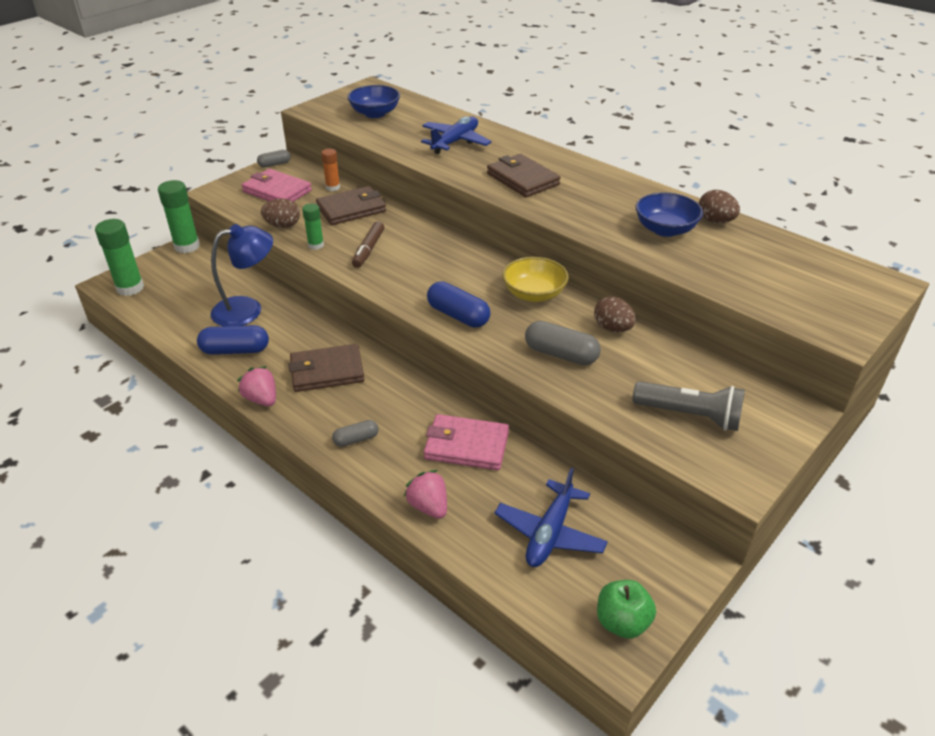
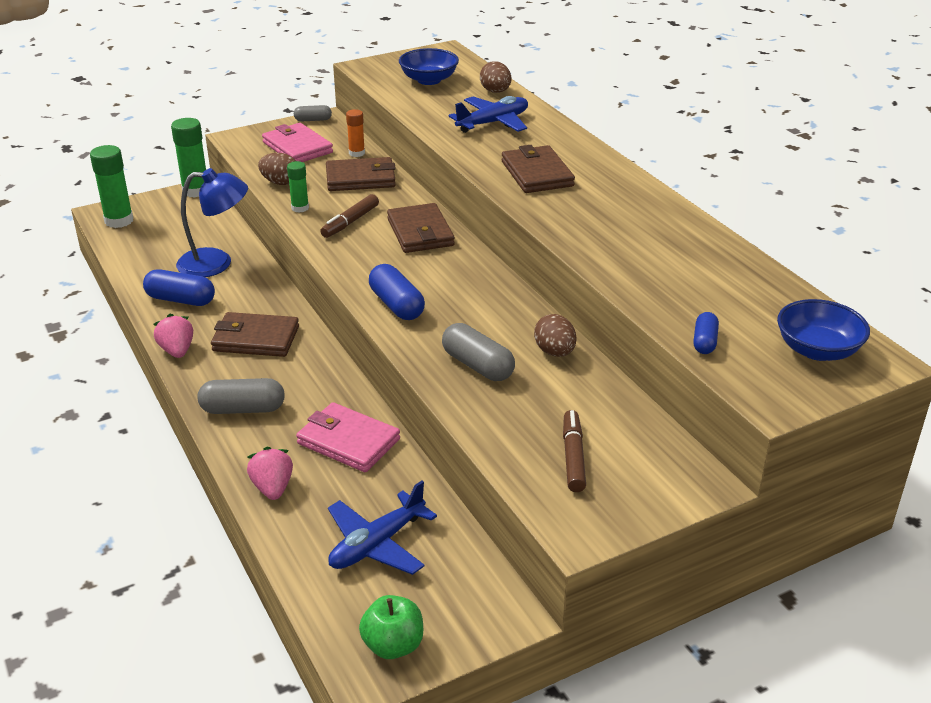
camera: 20 degrees right, 5 degrees down
(356, 439) = (243, 409): grey capsule -> grey capsule, size x1.67
(434, 247) = (420, 232): none -> brown wallet
(534, 294) = (493, 300): yellow bowl -> none
(665, 229) = (657, 254): blue bowl -> blue bowl (817, 350)
(689, 416) = (573, 457): grey flashlight -> brown marker
(715, 221) = (725, 256): brown egg -> brown egg (495, 92)
(756, 295) = (704, 342): none -> blue capsule

